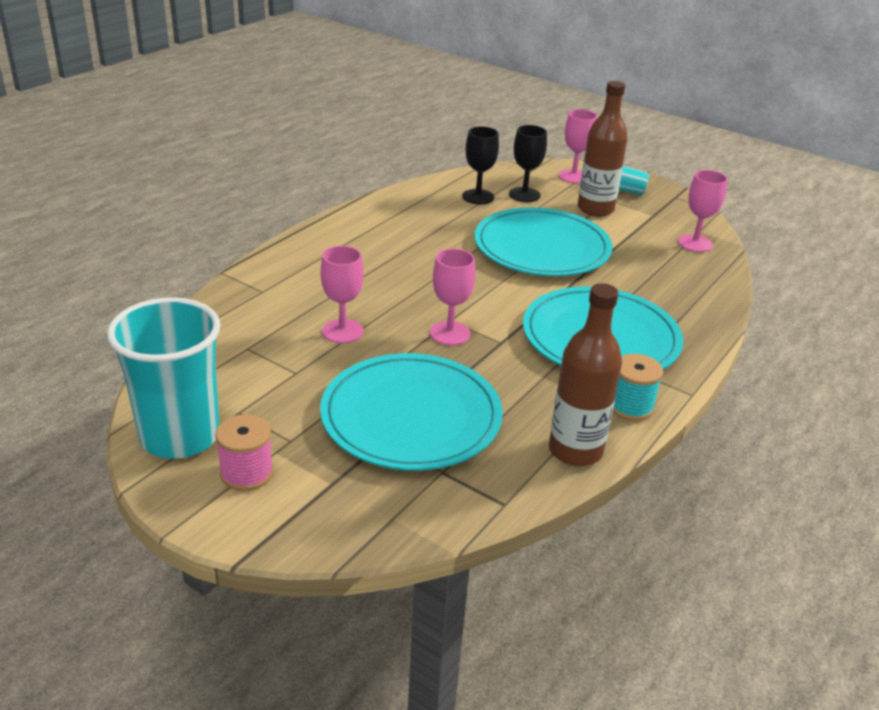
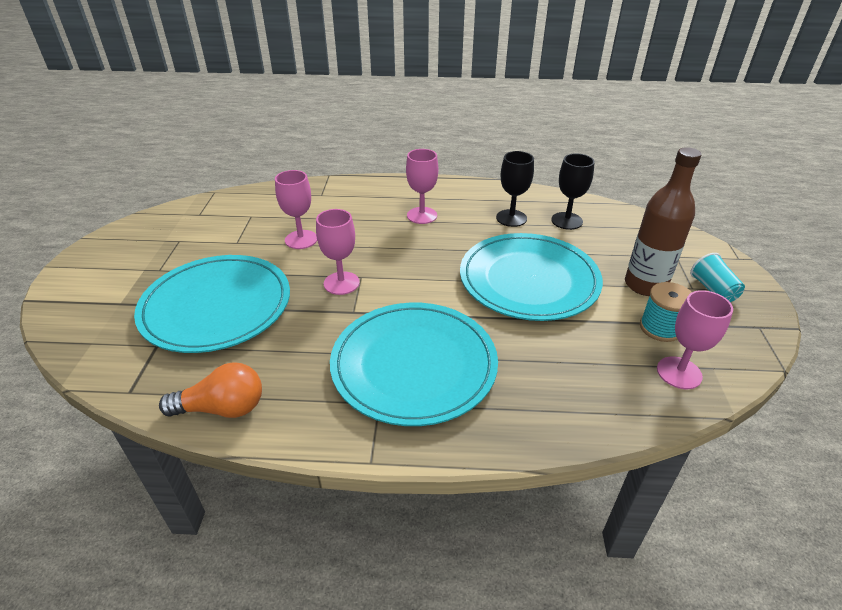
camera: 60 degrees right, 5 degrees up
(180, 436) = (142, 232): turquoise cup -> none
(247, 473) = (116, 268): pink spool -> none
(524, 195) = (607, 240): black goblet -> black goblet (511, 218)
(573, 176) = (687, 252): pink goblet -> pink goblet (422, 215)
(575, 450) = (222, 408): brown bottle -> orange light bulb
(630, 406) = (315, 422): turquoise spool -> turquoise spool (660, 328)

